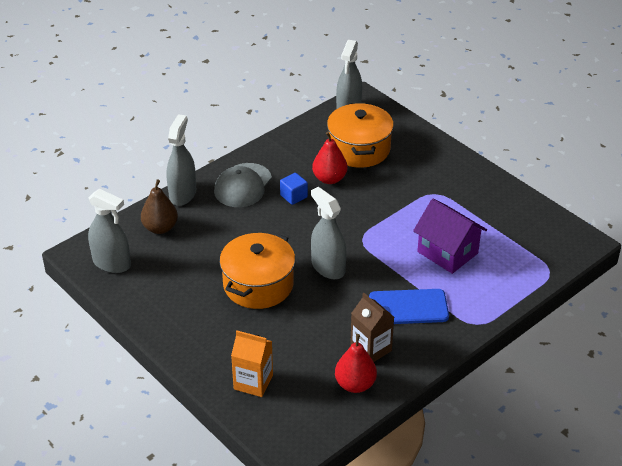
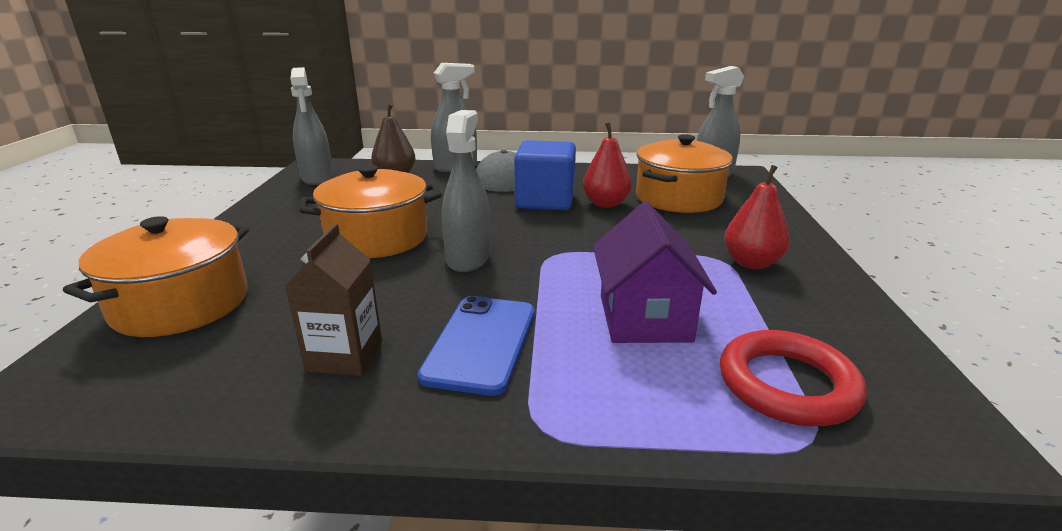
camera: 45 degrees right, 15 degrees down
(253, 382) = (181, 304): orange carton -> orange pot
(294, 196) = (545, 201): blue cube -> blue cube, size x1.97
(355, 384) = (241, 382): red pear -> red pear (751, 263)
(408, 307) = (481, 343): blue phone -> blue phone turned 60 degrees clockwise
(524, 252) = (787, 384): none -> red ring

